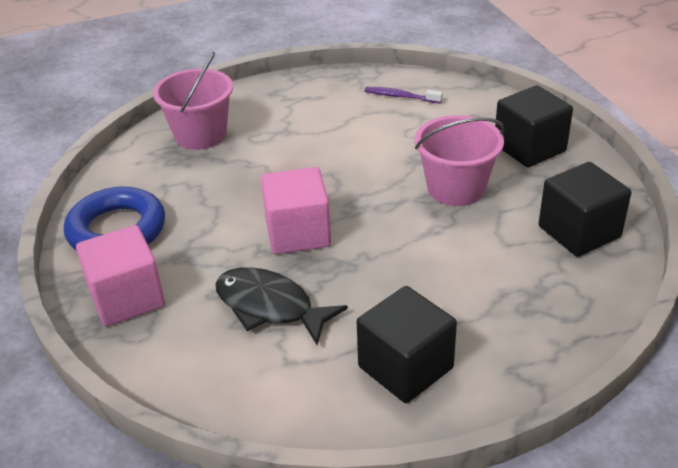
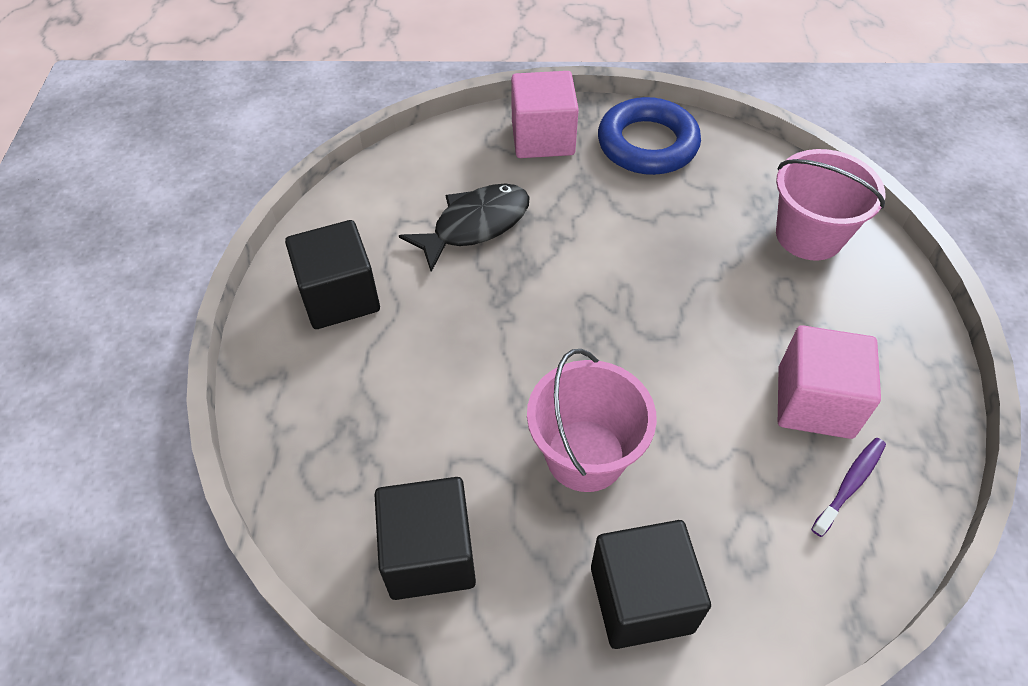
camera: 110 degrees right, 15 degrees up
(298, 233) = (574, 274): pink cube -> pink cube (814, 402)

